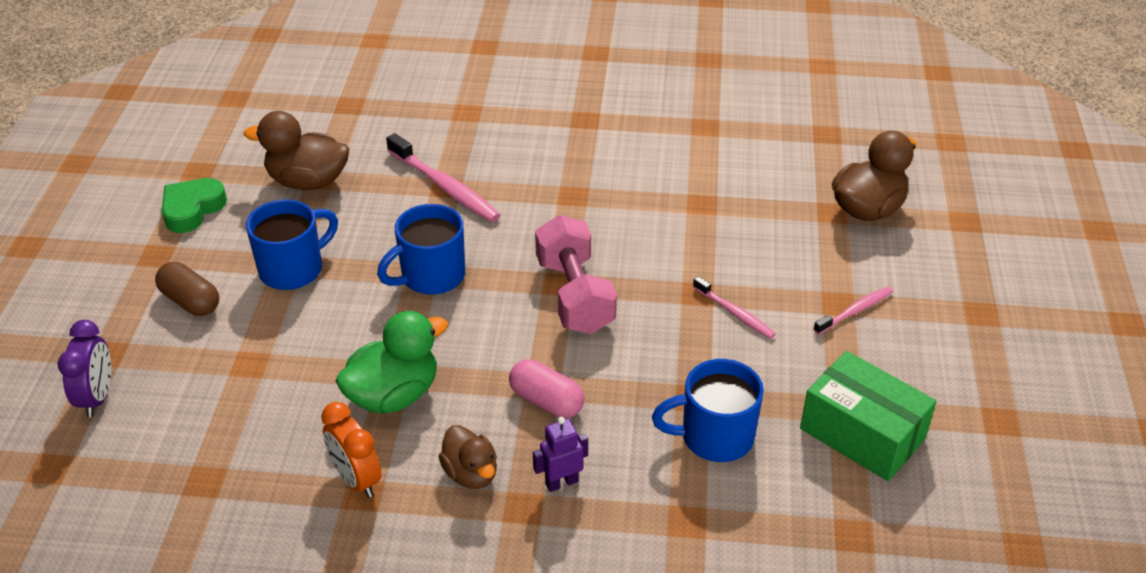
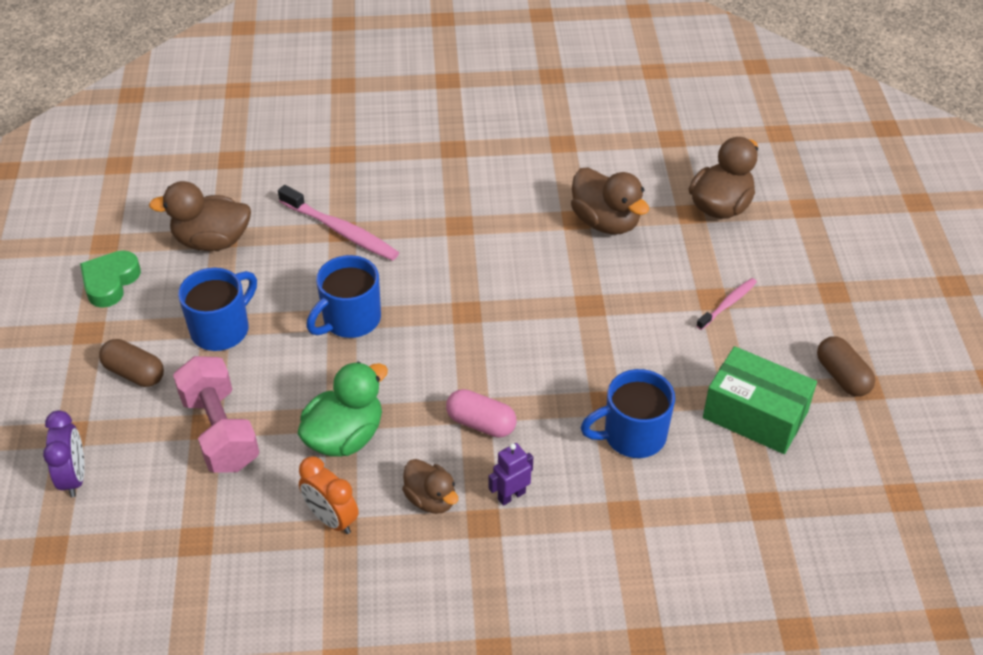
camera: 10 degrees left, 5 degrees up
(574, 295) = (483, 321): pink dumbbell -> pink dumbbell (220, 431)
(734, 210) = (605, 222): none -> brown duck
(735, 313) = (626, 319): pink toothbrush -> none
(974, 405) = (842, 376): none -> brown capsule

